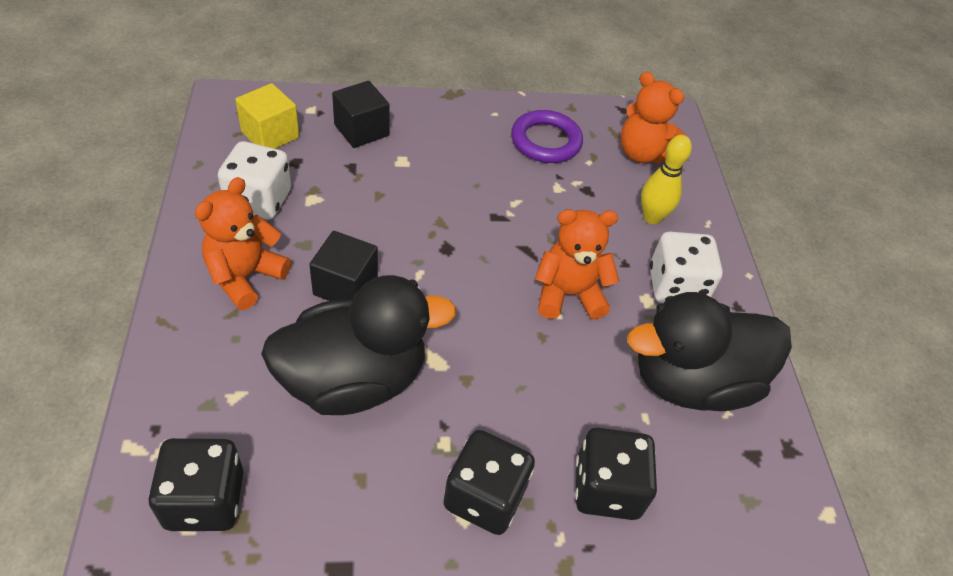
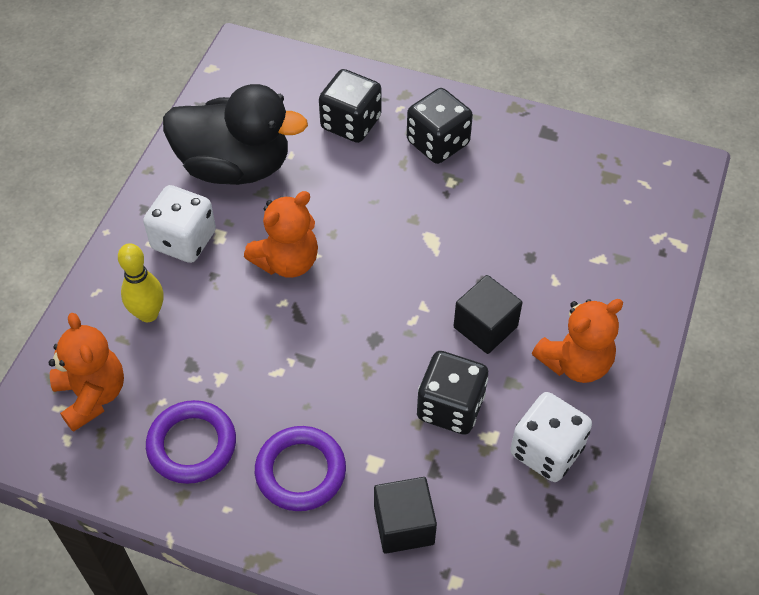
camera: 150 degrees left, 5 degrees up
(205, 500) = (629, 196): black dice -> black dice (450, 407)
(270, 134) = (515, 549): yellow cube -> none
(354, 380) = (503, 244): black duck -> none
(455, 144) = (300, 471): none -> purple ring
(568, 294) = (287, 261): orange teddy bear -> orange teddy bear turned 60 degrees counterclockwise

